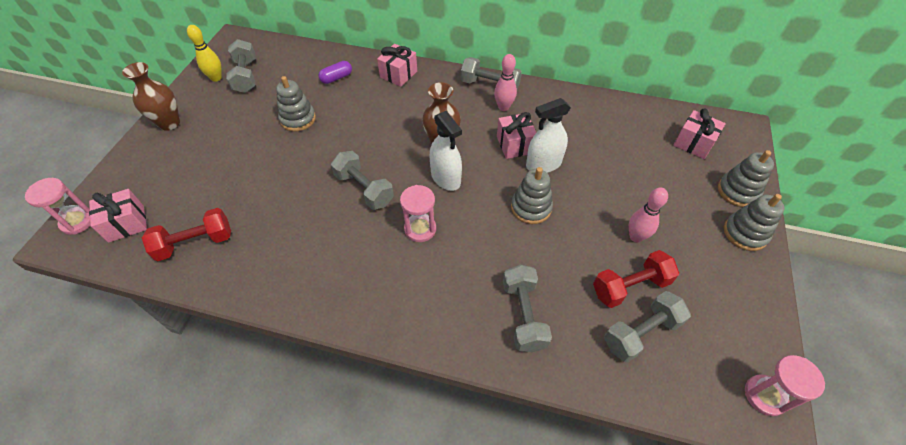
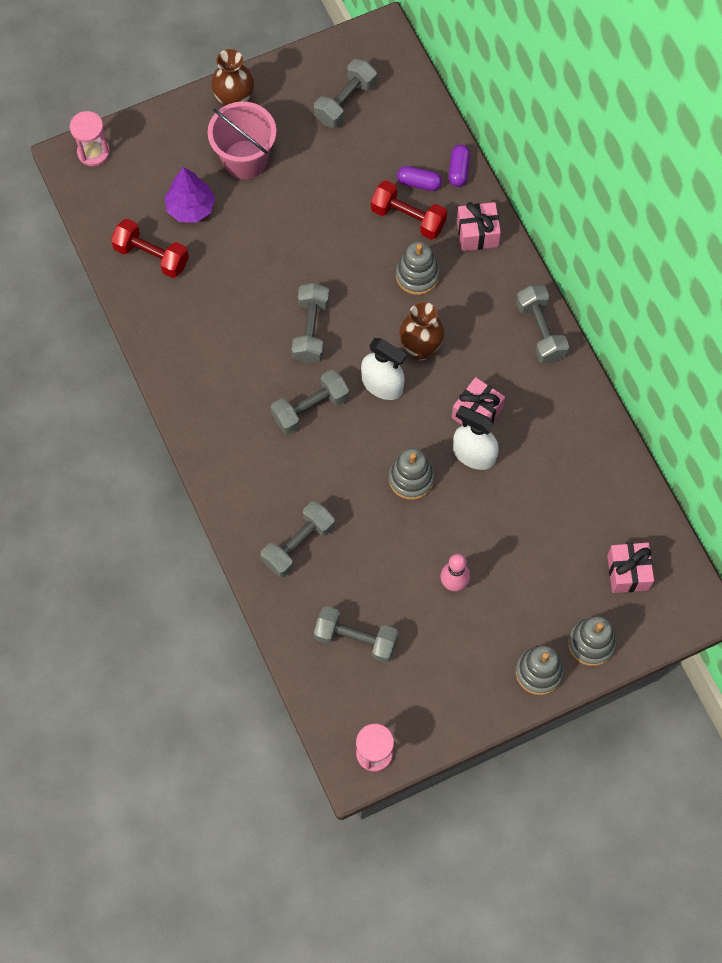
camera: 50 degrees right, 15 degrees up
(126, 224) = (122, 188): pink gift -> none
(197, 194) = (191, 208): none -> purple tree
(209, 143) = (245, 159): none -> pink bucket
(216, 78) = (319, 79): yellow bowling pin -> none
(298, 119) = (336, 202): grey stacking toy -> grey stacking toy (417, 275)
(351, 58) = (458, 170): none -> purple capsule
(420, 229) = (310, 408): pink hourglass -> grey dumbbell
(446, 178) = (382, 385): white spray bottle -> white spray bottle turned 75 degrees counterclockwise
(503, 107) = (520, 366): pink bowling pin -> none
(630, 287) = (394, 607): red dumbbell -> red dumbbell (408, 218)

